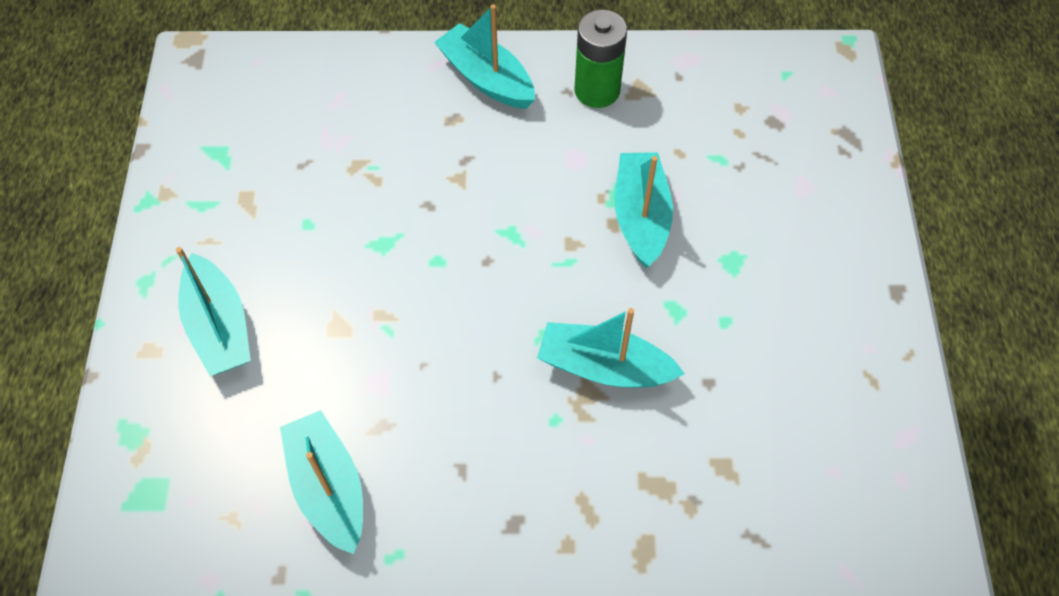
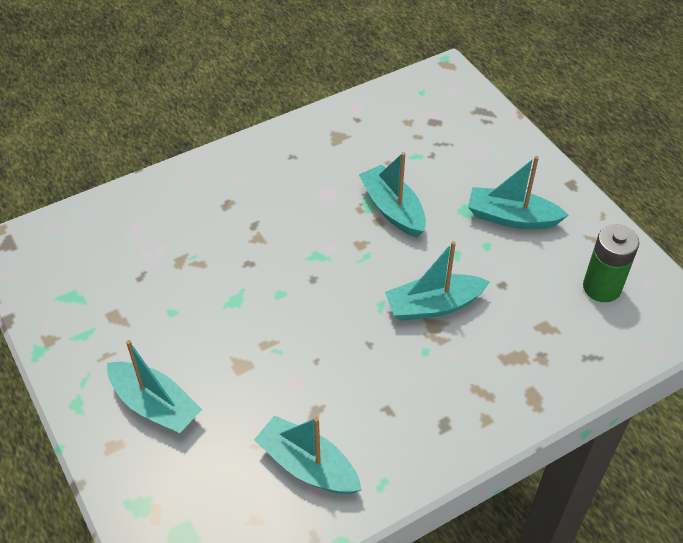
camera: 30 degrees left, 10 degrees down
(486, 78) = (232, 170): turquoise boat -> turquoise boat (511, 218)
(597, 90) = (311, 148): green battery -> green battery (601, 287)

